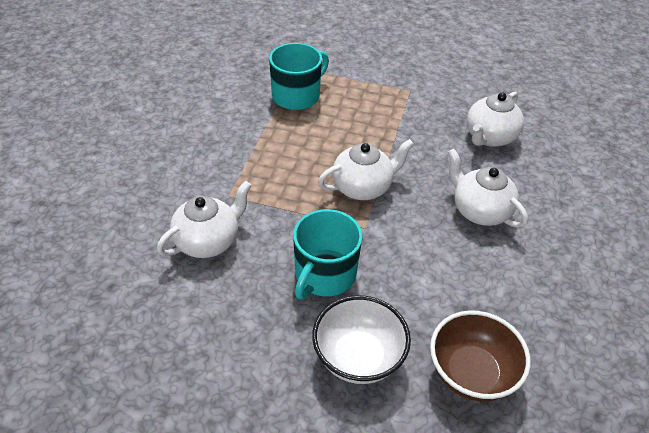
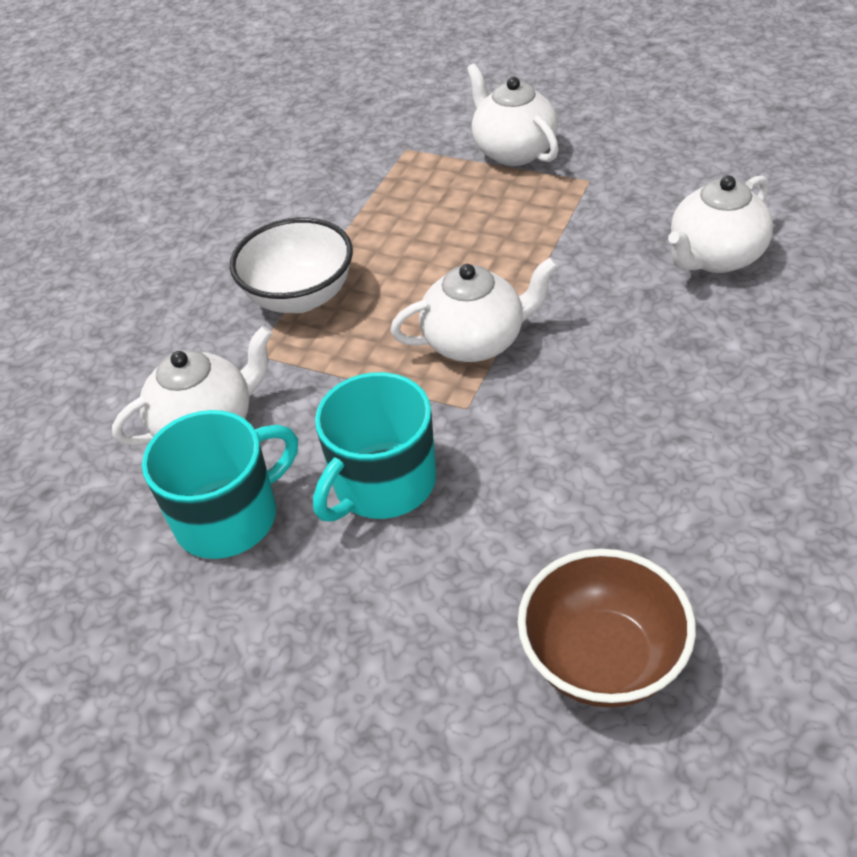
camera: 15 degrees right, 0 degrees up
(297, 96) = (396, 193): turquoise mug -> turquoise mug (229, 516)
(358, 357) = (412, 622): white bowl -> white bowl (300, 297)
(479, 211) = (672, 382): white teapot -> white teapot (513, 151)

